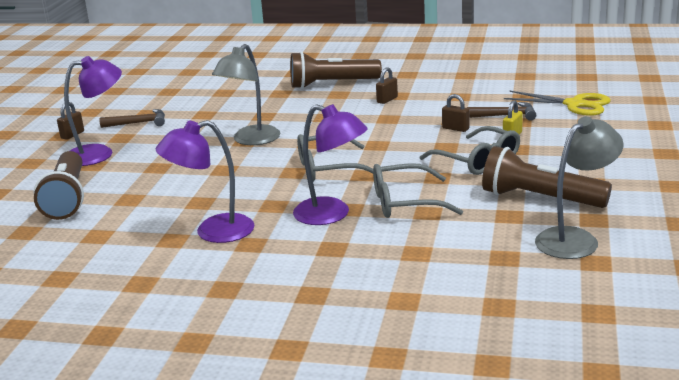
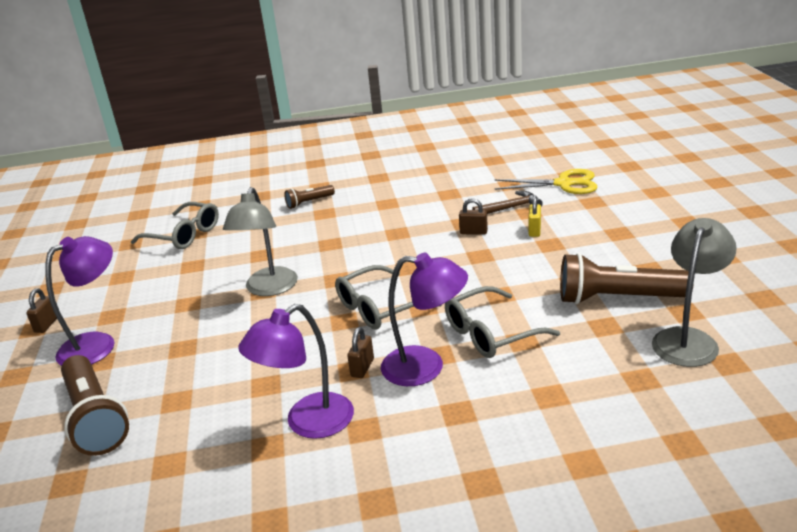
camera: 20 degrees left, 5 degrees up
(138, 123) = (120, 292): brown hammer -> none
(332, 84) = (309, 202): brown flashlight -> brown flashlight, size x0.52
(387, 100) = (380, 211): brown padlock -> brown padlock (362, 368)
(478, 161) = (524, 266): grey glasses -> grey glasses (184, 235)

